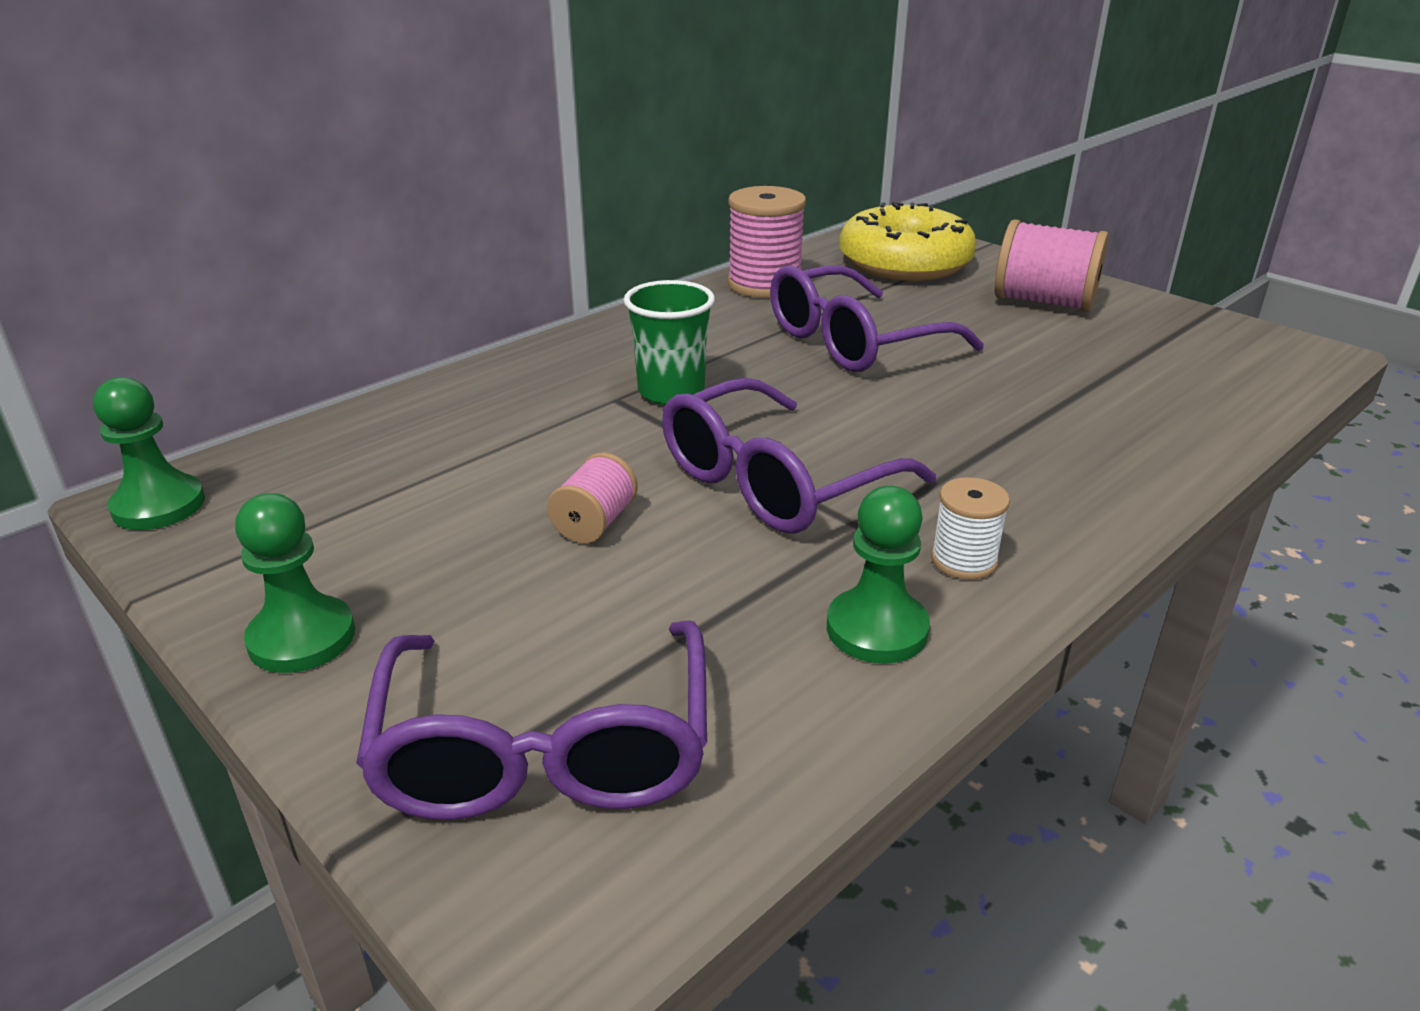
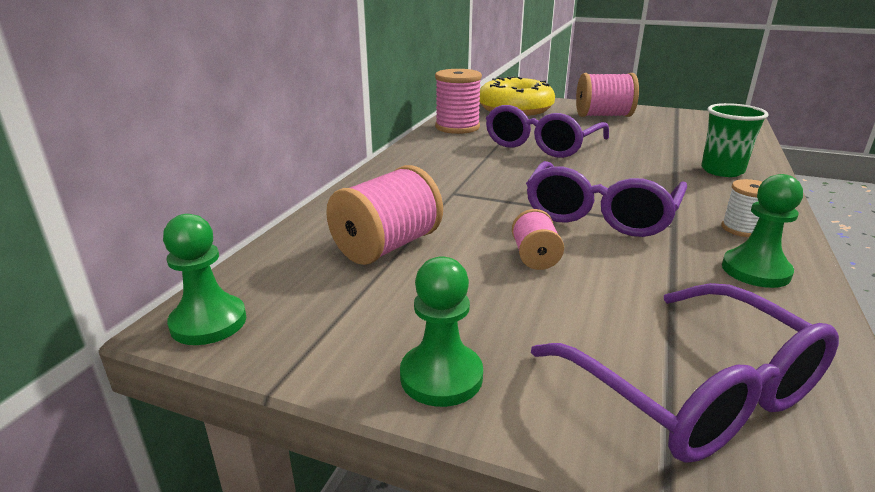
camera: 25 degrees left, 5 degrees down
(437, 460) = (387, 246): none -> pink spool
(671, 392) = (480, 183): green cup -> green cup (722, 171)

